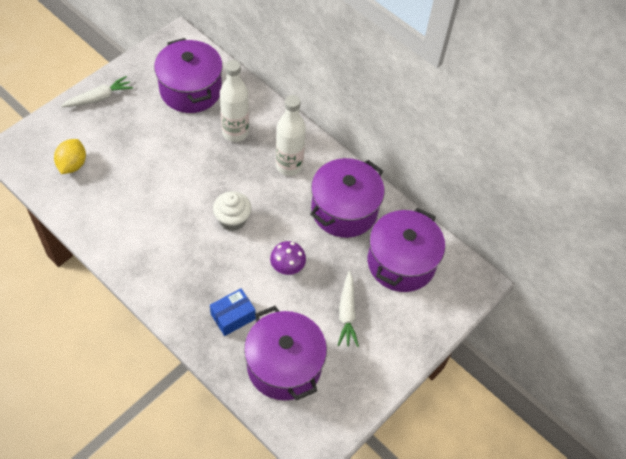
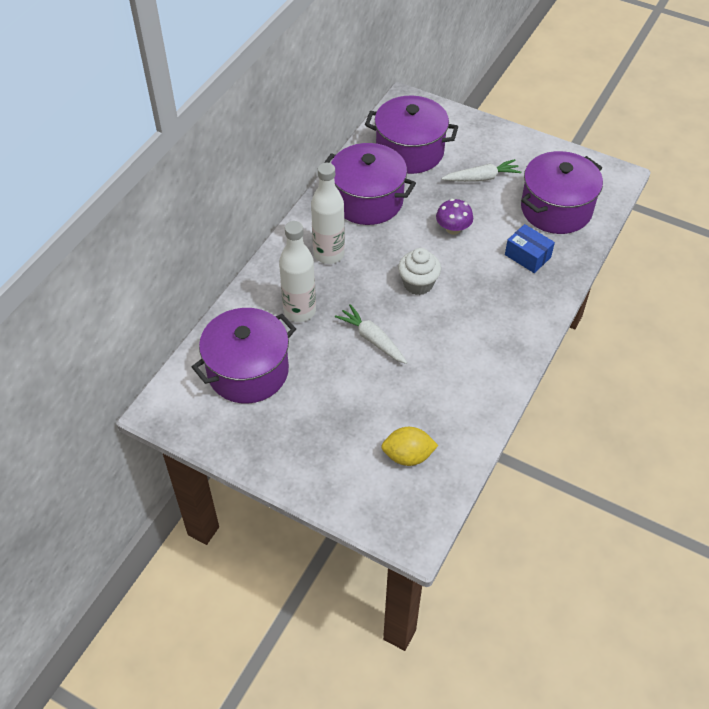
camera: 100 degrees left, 5 degrees down
(99, 98) = (293, 465): white carrot -> white carrot (372, 339)

